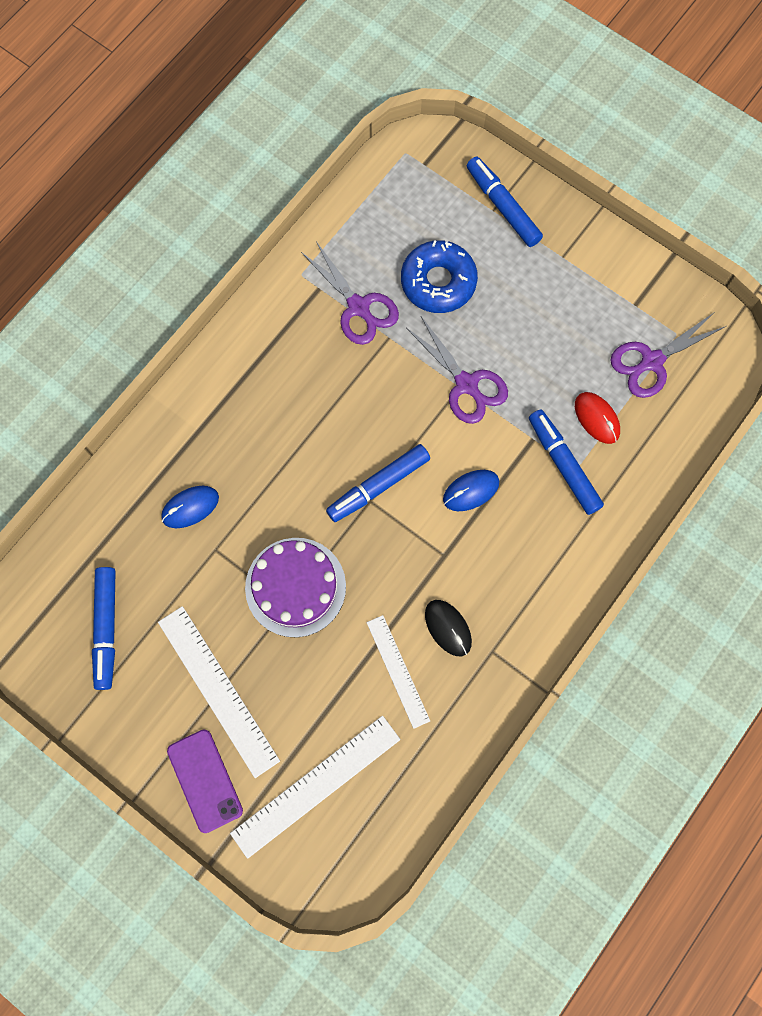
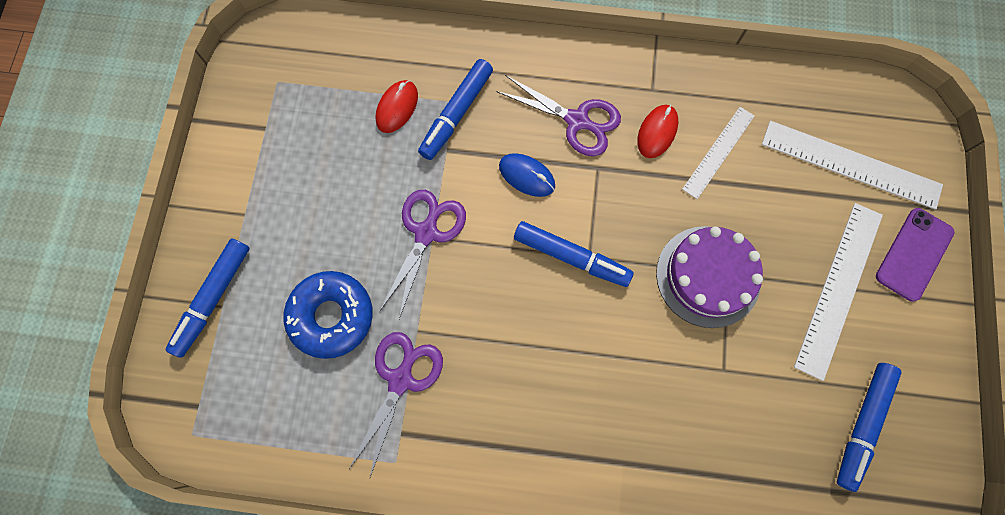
camera: 120 degrees left, 0 degrees up
(106, 629) = (862, 425): blue marker -> blue marker turned 150 degrees clockwise
(190, 507) = (702, 420): blue mouse -> none
(448, 628) = (657, 132): black mouse -> red mouse
(652, 361) = (316, 89): purple scissors -> purple scissors (577, 121)

